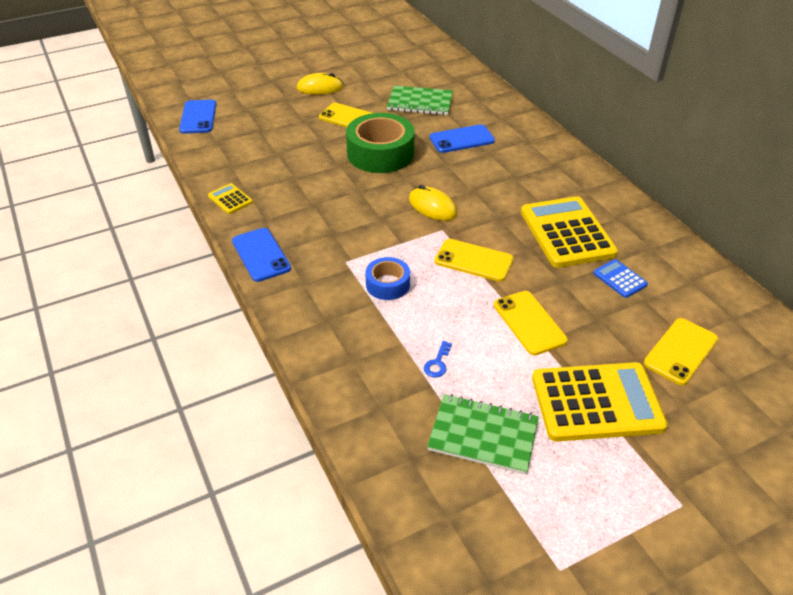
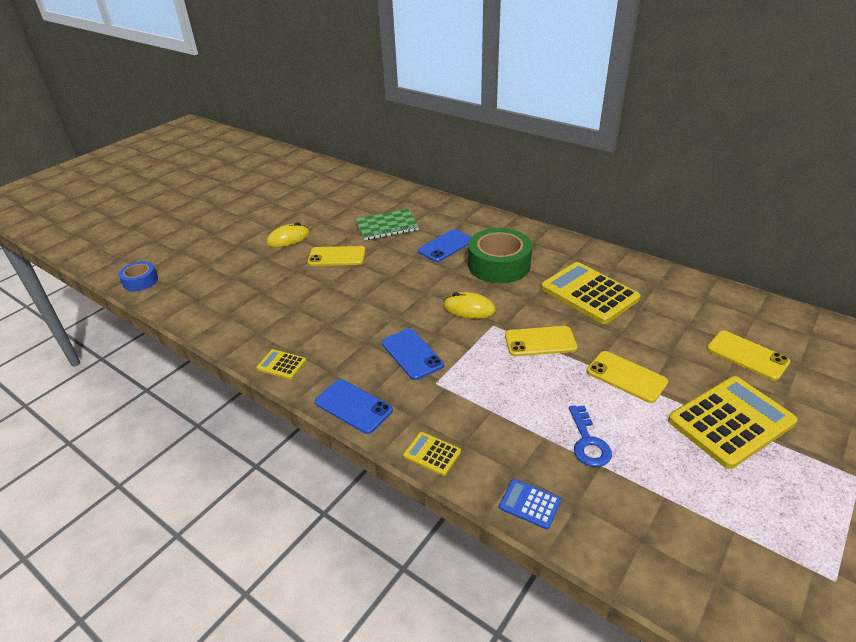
camera: 25 degrees left, 5 degrees down
(198, 117) = (189, 298): blue phone -> blue phone (412, 354)
(293, 318) = (432, 454): none -> yellow calculator
(380, 153) = (388, 278): green tape -> green tape (499, 265)
(387, 284) = (489, 389): blue tape -> blue tape (140, 281)
(437, 363) = (588, 442): blue key -> blue key, size x1.67
(483, 435) = (677, 490): green notebook -> none
(620, 279) = (657, 316): blue calculator -> blue calculator (529, 504)
(680, 351) = (747, 355): yellow phone -> yellow phone turned 60 degrees counterclockwise

